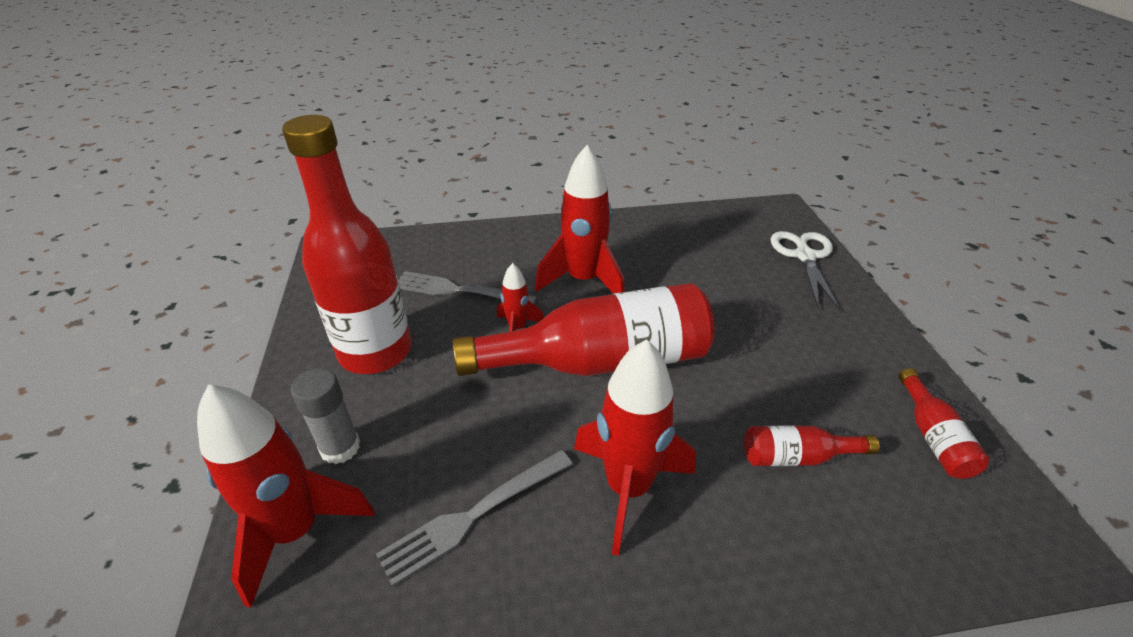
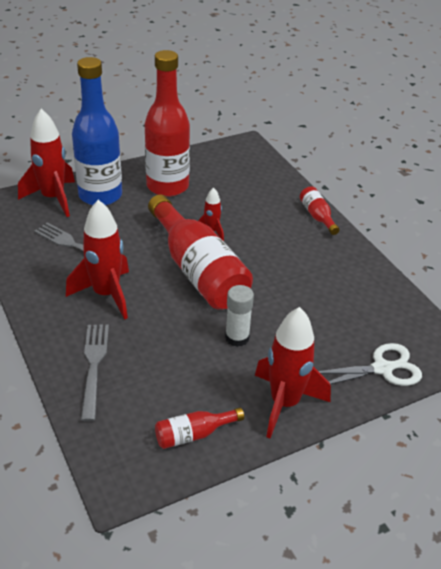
camera: 70 degrees right, 0 degrees up
(340, 447) = (100, 195): grey glue stick -> blue bottle
(458, 290) = (234, 201): grey fork -> grey fork (94, 366)
(583, 280) = (275, 250): red rocket -> red rocket (284, 403)
(748, 353) = (237, 337): none -> white glue stick
(797, 457) = (151, 363): red bottle -> red bottle (317, 216)

